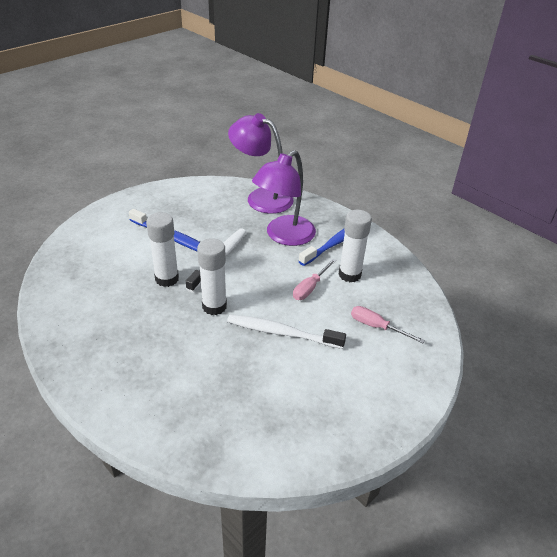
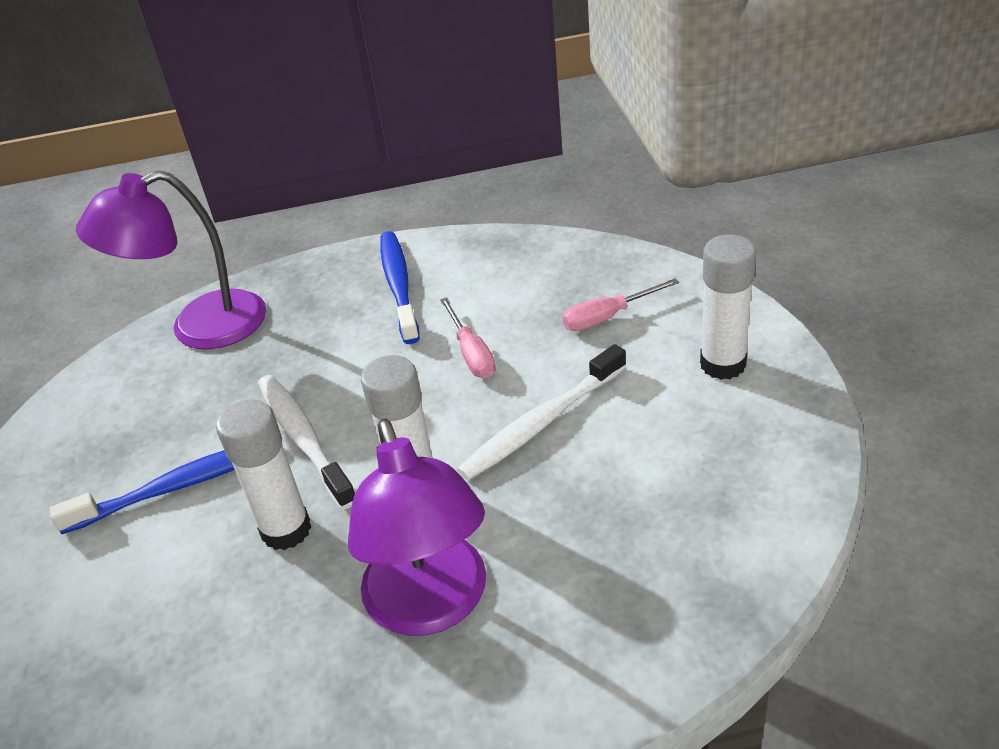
camera: 50 degrees left, 0 degrees up
(284, 236) = (326, 337): purple lamp -> purple lamp (431, 606)
(349, 274) = (481, 301): white glue stick -> white glue stick (722, 364)

